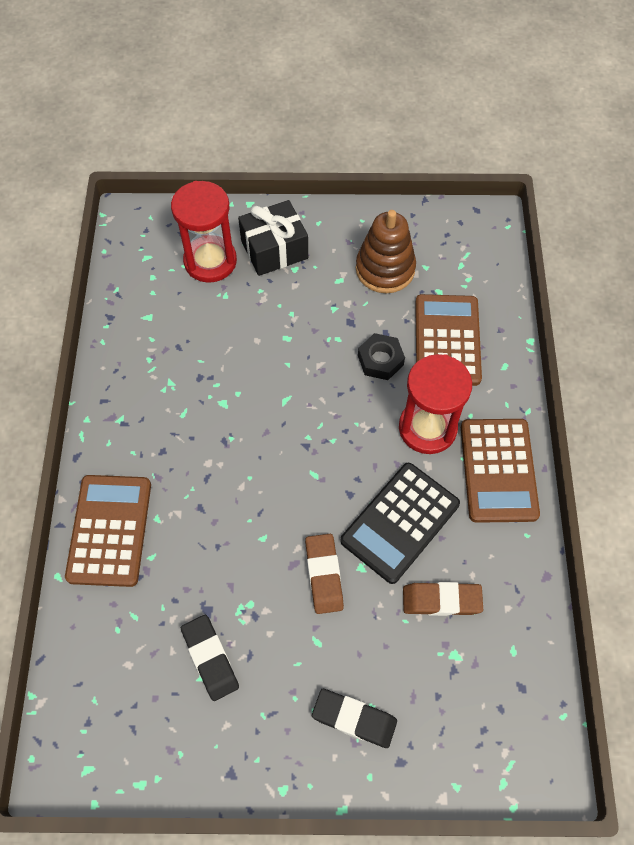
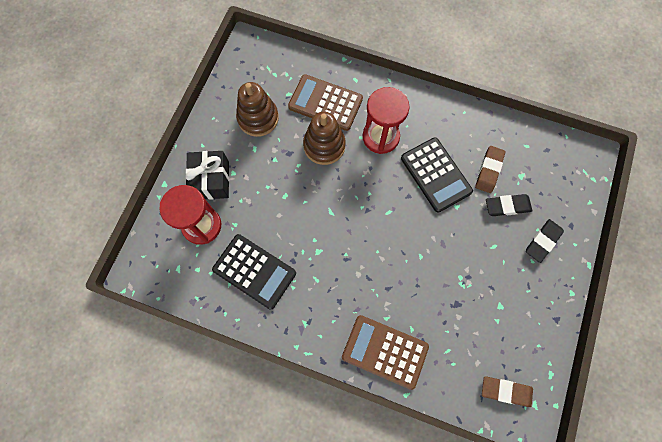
camera: 70 degrees left, 10 degrees up
(170, 338) = (254, 271): none -> black calculator
(210, 658) = (487, 311): black eraser -> black eraser (507, 206)
(324, 575) = (455, 228): brown eraser -> brown eraser (505, 391)
(380, 360) = (324, 146): black nut -> brown stacking toy
(498, 470) = (421, 110): brown calculator -> none

